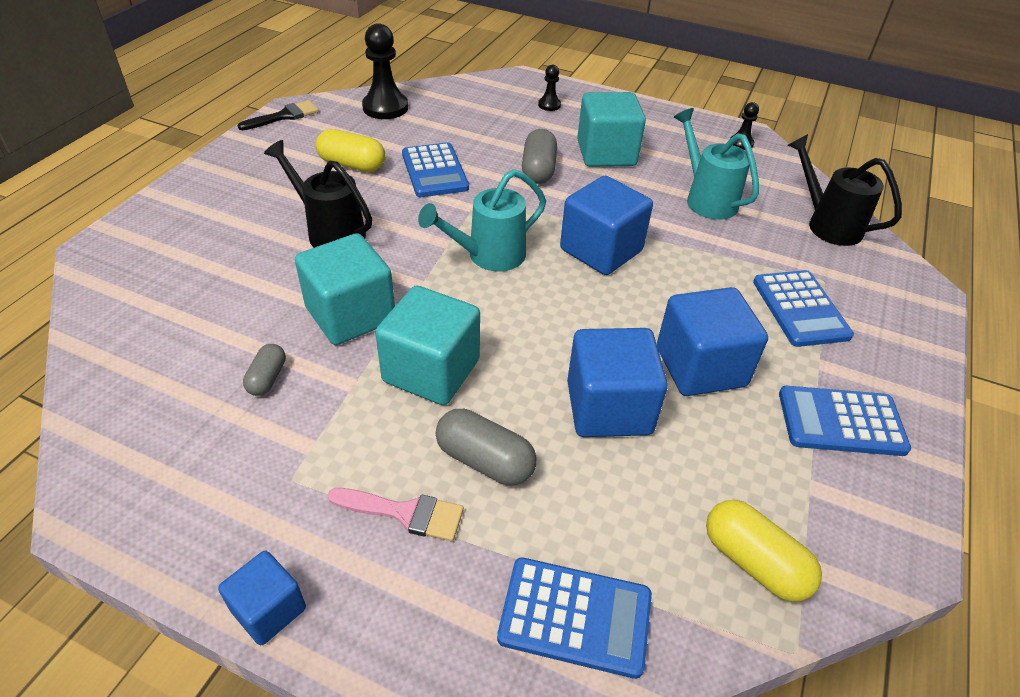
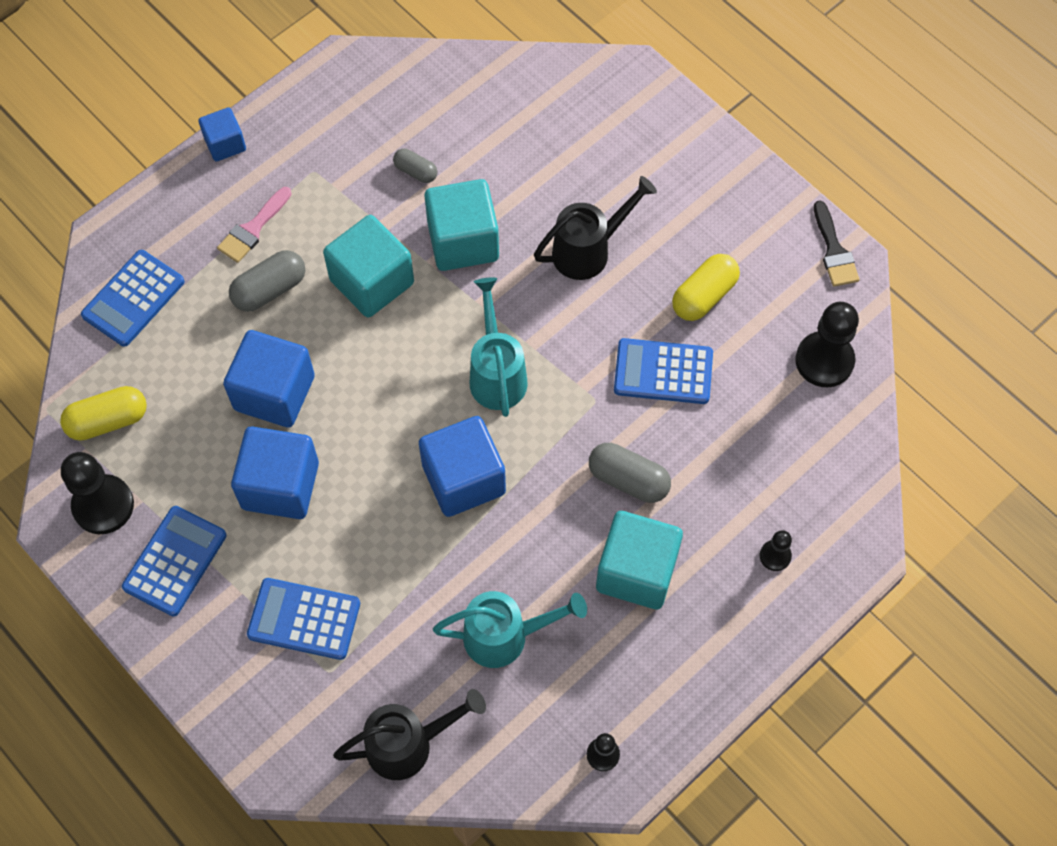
camera: 115 degrees right, 20 degrees up
(848, 516) = (103, 505): none -> black pawn

